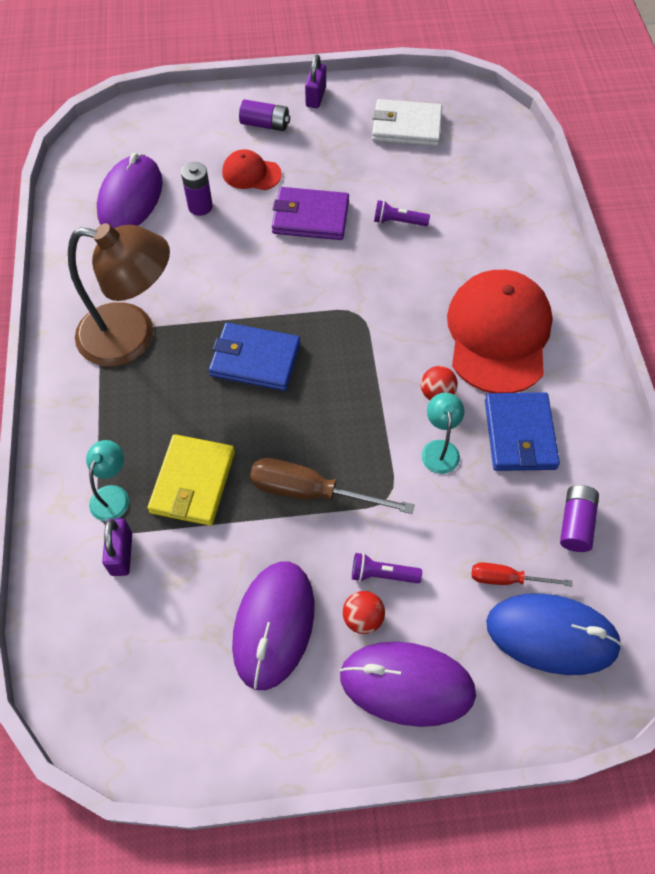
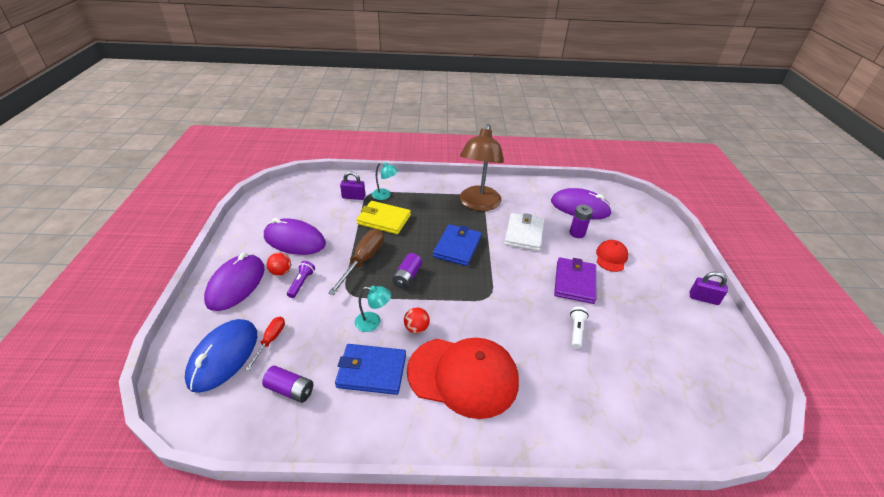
camera: 95 degrees right, 20 degrees down
(265, 124) = (662, 268): purple battery -> purple battery (407, 277)
(398, 221) = (576, 331): purple flashlight -> white flashlight
(406, 127) = (688, 353): white wallet -> white wallet (524, 234)

